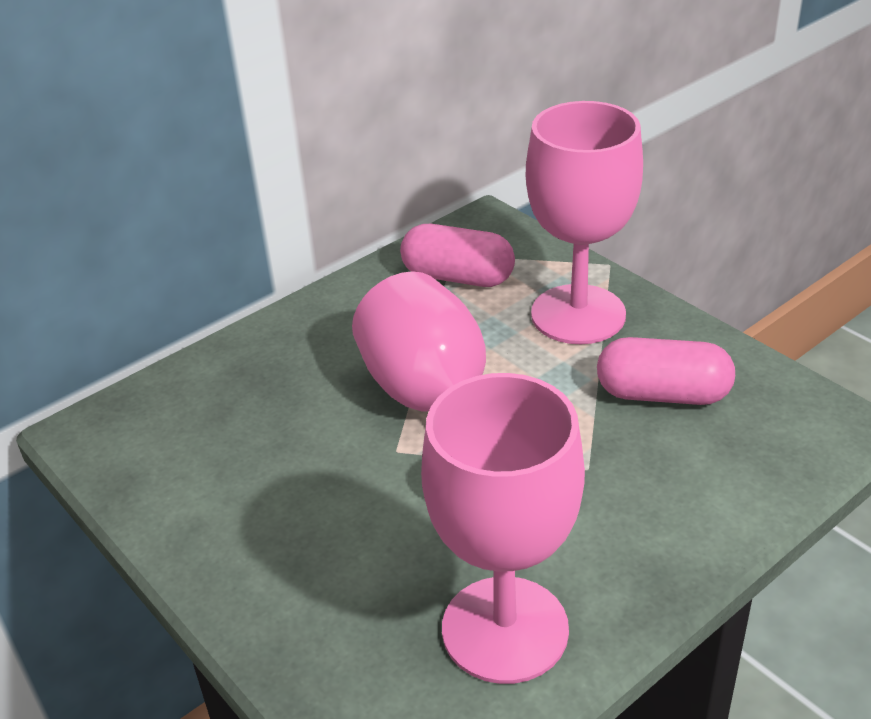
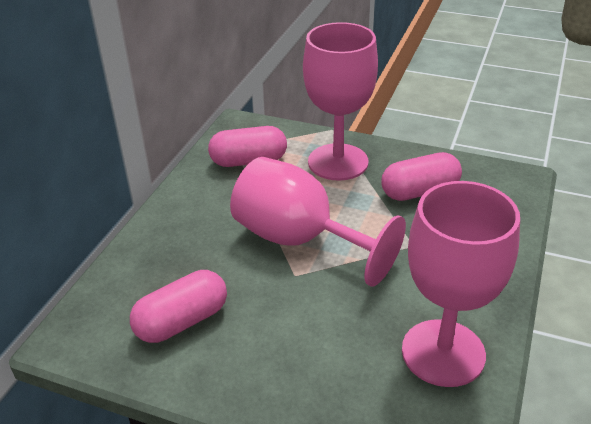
camera: 30 degrees left, 0 degrees up
(219, 458) = (182, 321): none -> pink capsule

